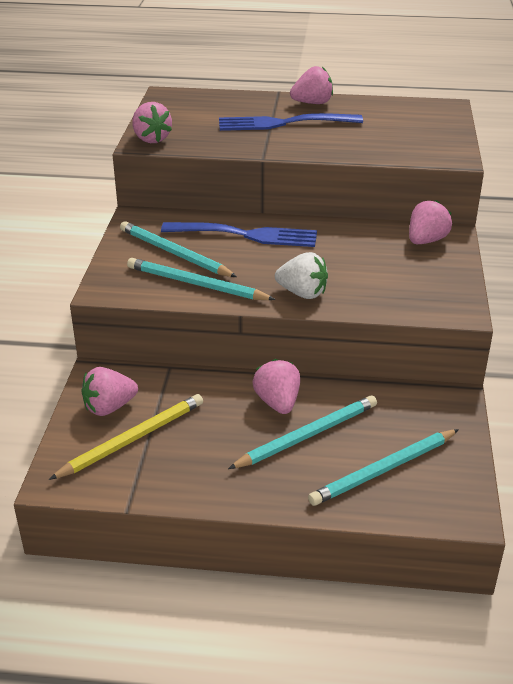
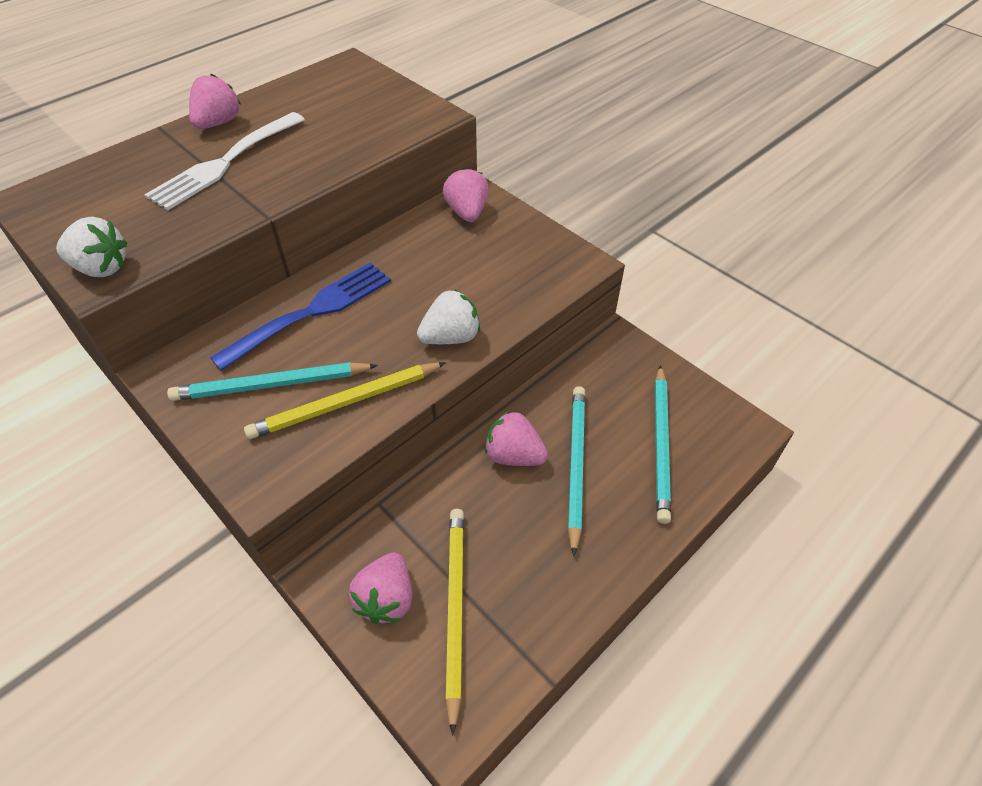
camera: 50 degrees left, 15 degrees up
(151, 139) = (101, 268): pink strawberry -> white strawberry
(196, 284) = (345, 403): turquoise pencil -> yellow pencil
(284, 123) = (225, 163): blue fork -> white fork

